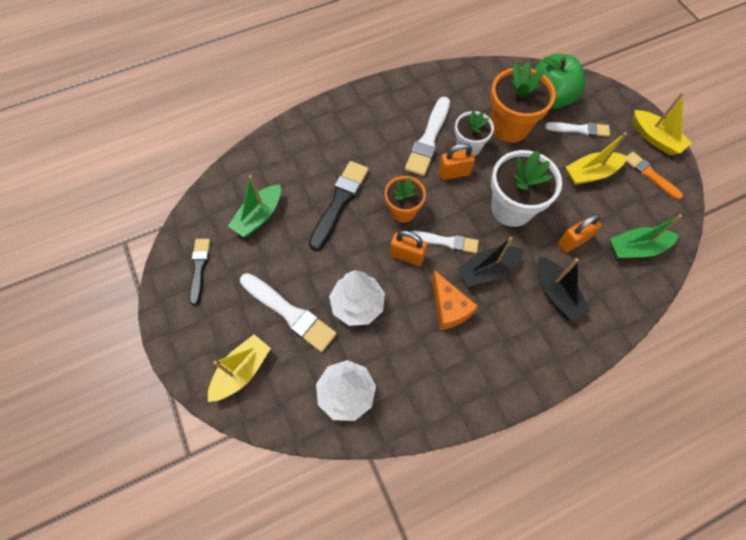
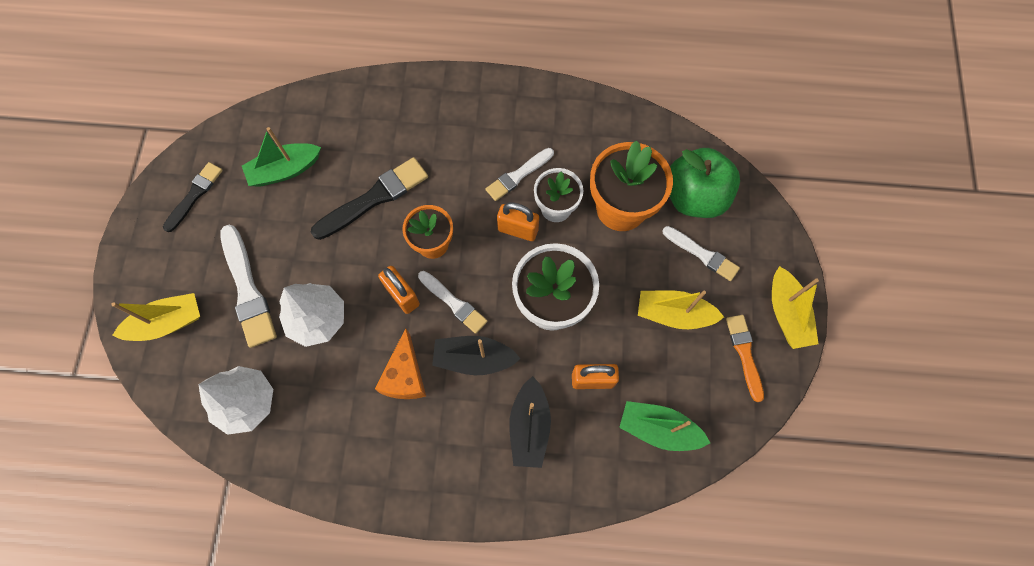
camera: 30 degrees right, 5 degrees up
(428, 139) = (518, 175): white brush -> white brush, size x0.64

